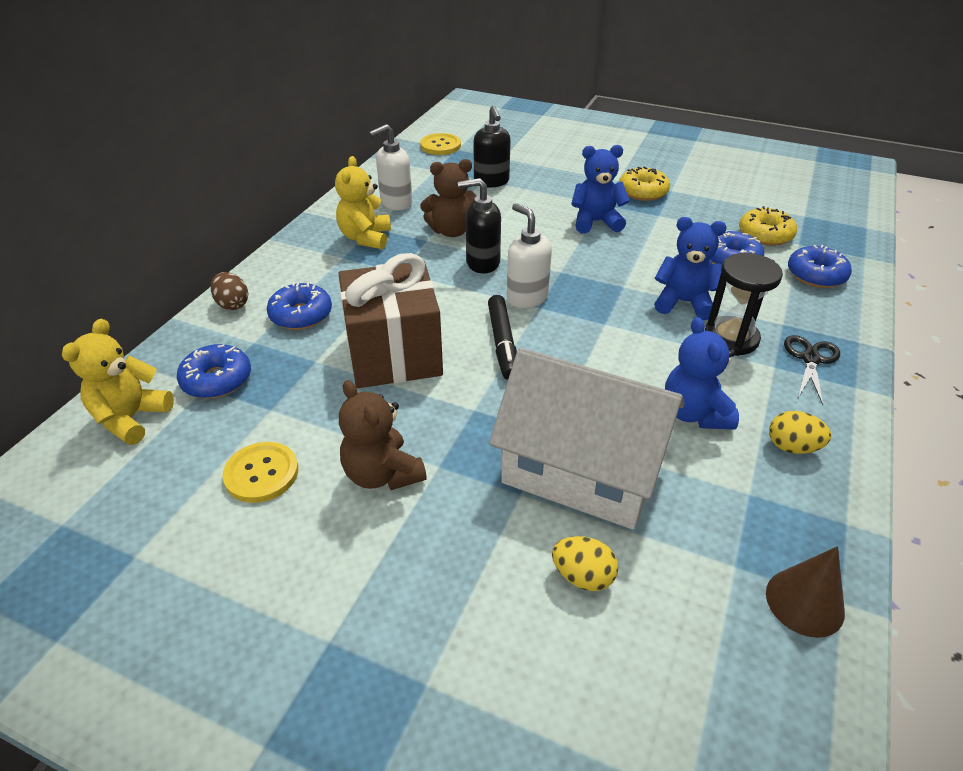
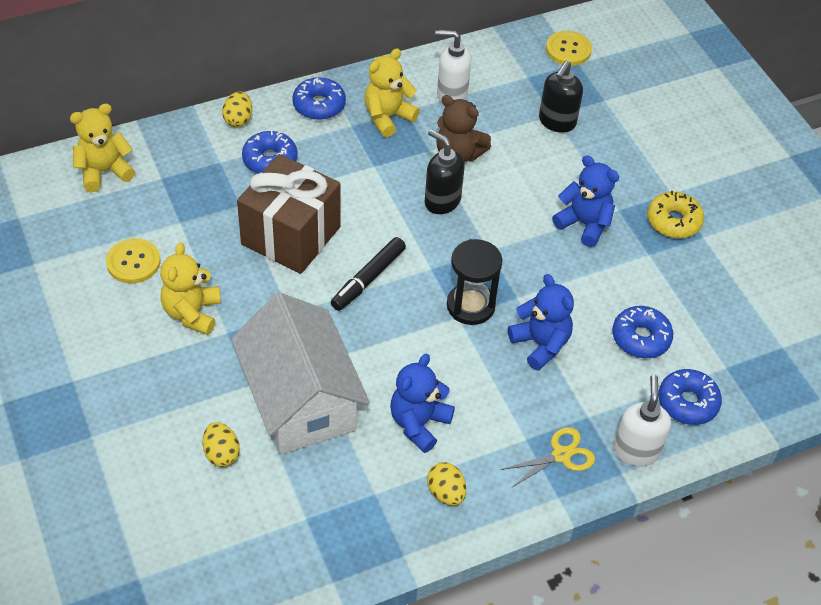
camera: 40 degrees right, 10 degrees up
(217, 380) = (172, 177): blue donut -> blue donut (319, 105)
(233, 304) = (238, 119): brown egg -> yellow egg
(382, 474) = (192, 313): brown teddy bear -> yellow teddy bear
(526, 297) = (433, 255): white soap dispenser -> white soap dispenser (636, 450)
(731, 338) = (529, 396): black hourglass -> black hourglass (470, 306)
(765, 235) = (710, 338): yellow donut -> none
(804, 602) = (313, 564): brown cone -> none
(810, 359) = (561, 455): black scissors -> yellow scissors

